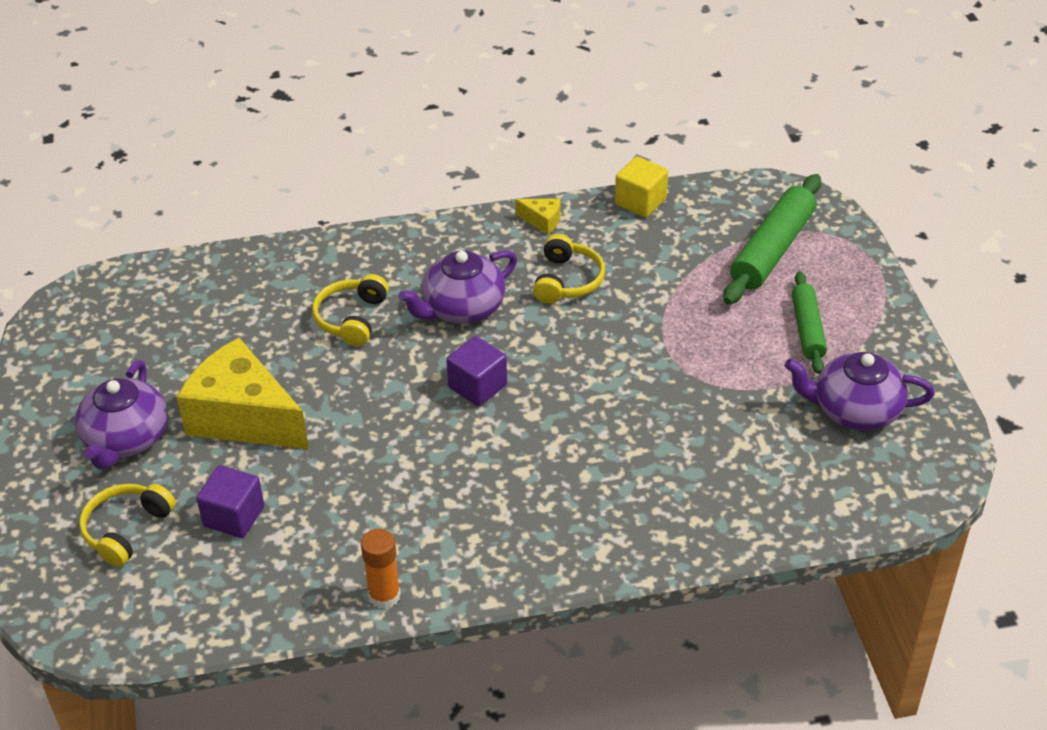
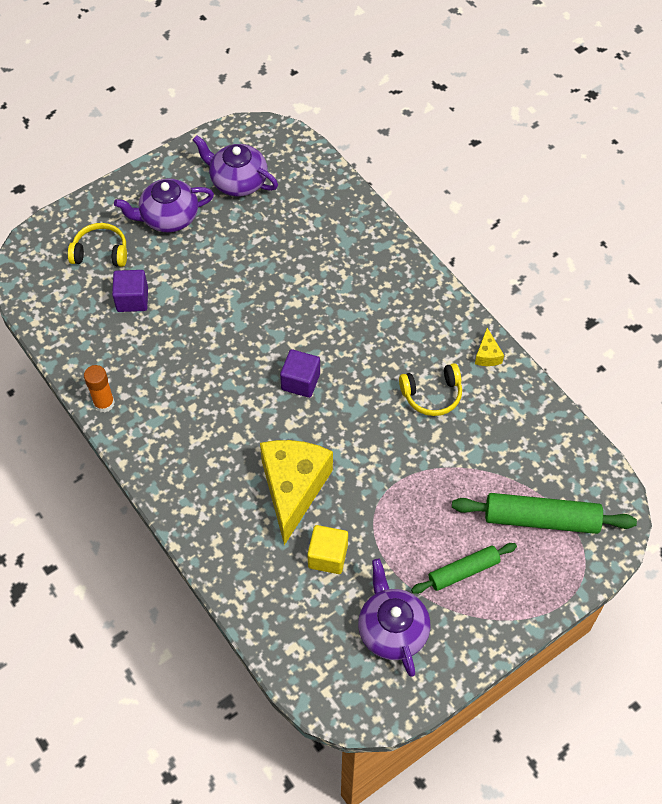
camera: 65 degrees right, 15 degrees up
(243, 418) = (212, 267): yellow cheese -> yellow cheese (293, 489)
(351, 318) = (327, 284): yellow headphones -> none
(462, 308) = (370, 342): purple teapot -> purple teapot (238, 181)
(640, 202) = (546, 410): yellow cube -> yellow cube (328, 556)

